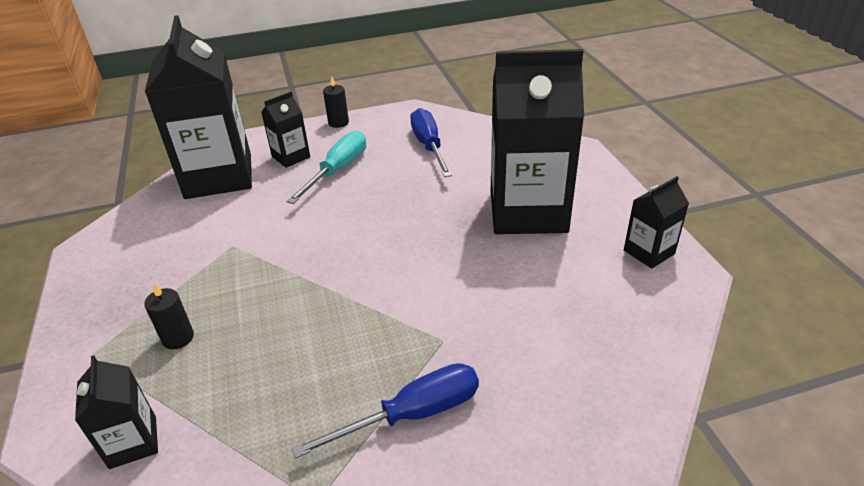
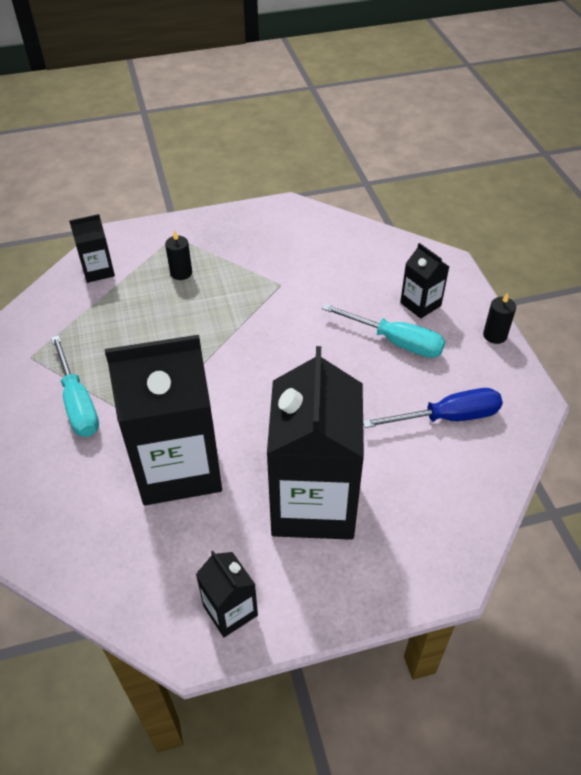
camera: 90 degrees right, 10 degrees up
(219, 176) = (385, 260): black carton -> black carton (178, 467)
(412, 414) = (78, 403): blue screwdriver -> turquoise screwdriver

